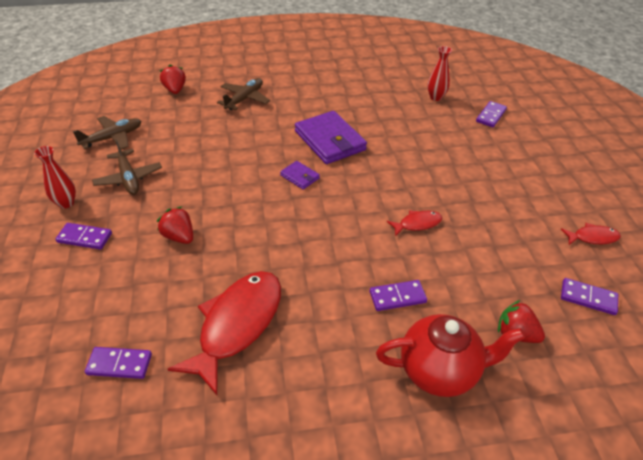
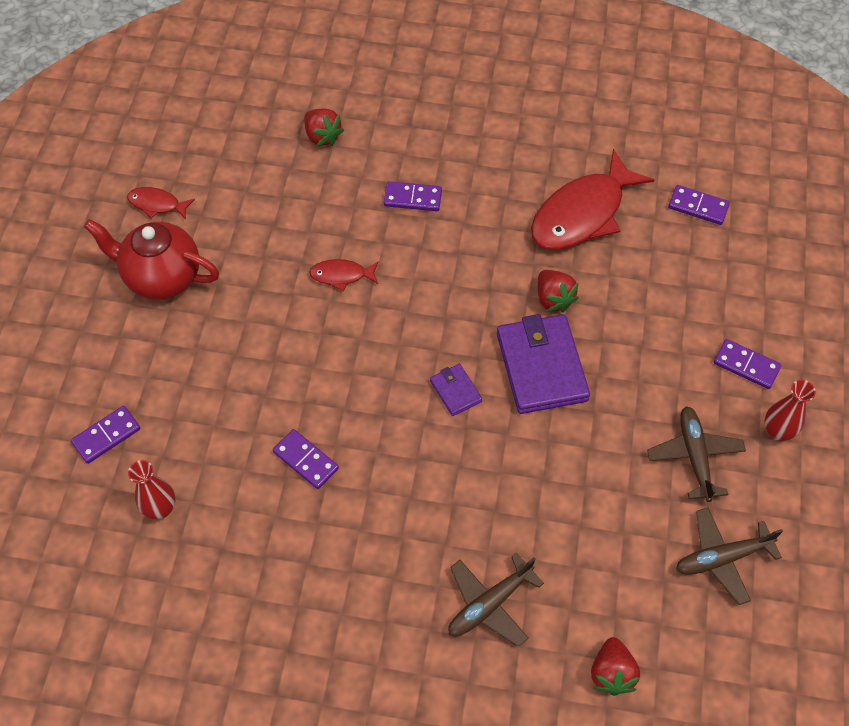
camera: 160 degrees left, 15 degrees up
(179, 236) = (631, 335): red strawberry -> red strawberry (553, 299)
(330, 140) = (385, 452): purple wallet -> purple wallet (541, 367)
(439, 371) = (411, 126): red teapot -> red teapot (162, 277)
(588, 298) = (225, 147): purple domino -> purple domino (306, 460)

